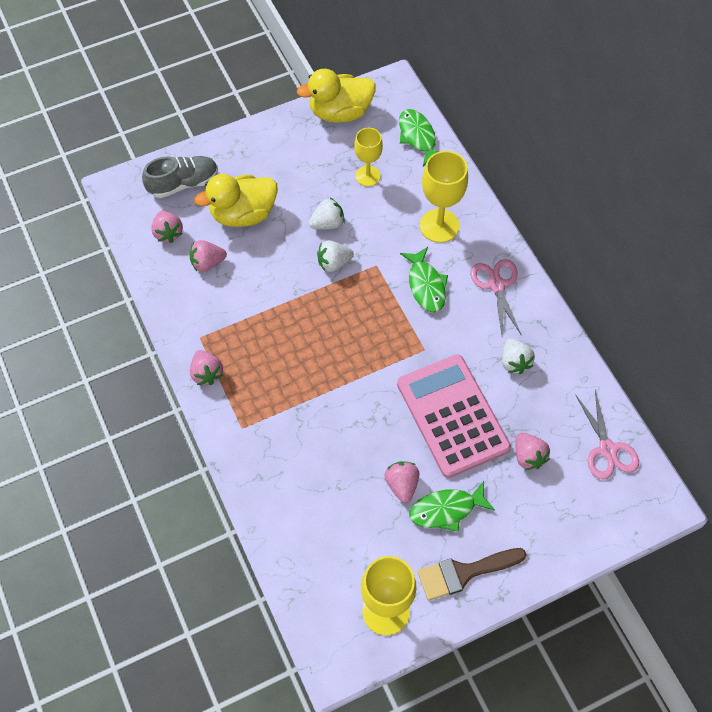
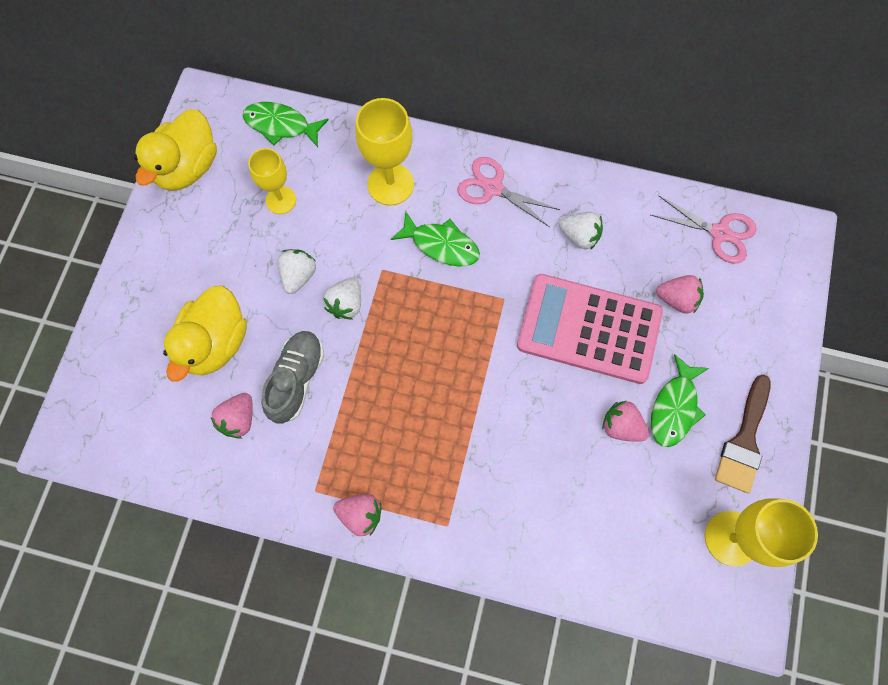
camera: 50 degrees left, 10 degrees up
(168, 233) = (168, 431): pink strawberry -> none
(183, 183) = (124, 372): grey shoe -> grey shoe (296, 379)

